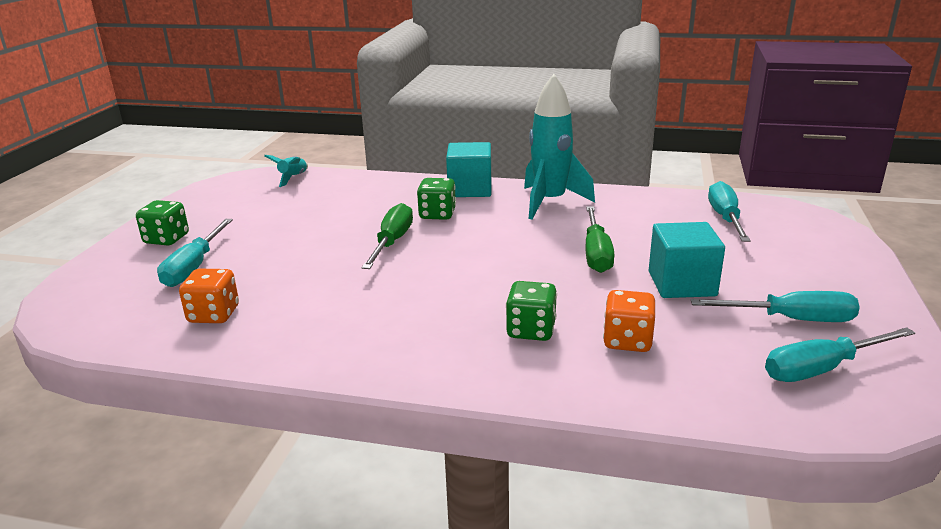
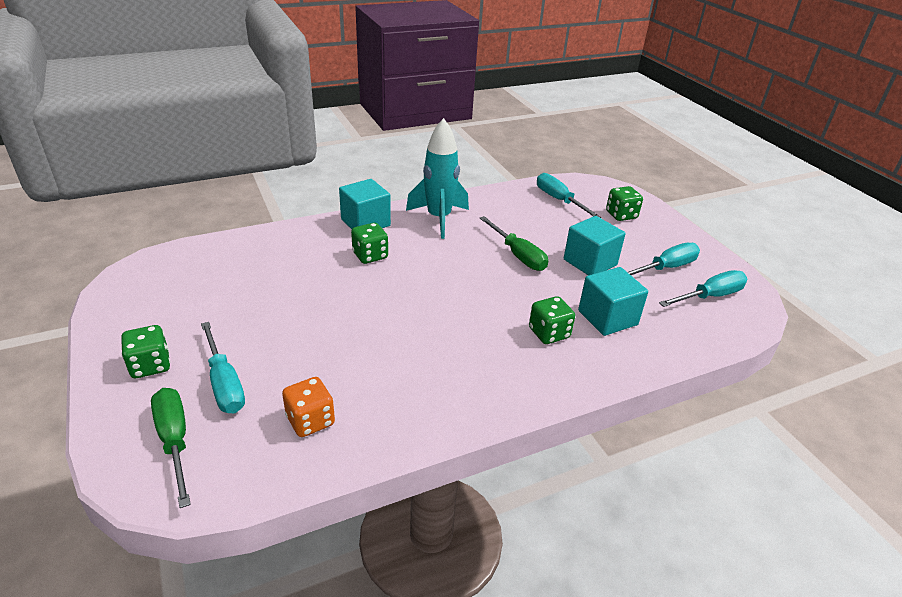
camera: 40 degrees left, 10 degrees up
(293, 178) = (190, 255): turquoise rocket -> none
(392, 242) = (367, 294): green screwdriver -> green screwdriver (174, 441)
(627, 341) = (607, 318): orange dice -> turquoise cube
(798, 251) = (621, 215): none -> green dice
(821, 369) = (710, 296): turquoise screwdriver -> turquoise screwdriver turned 150 degrees counterclockwise

